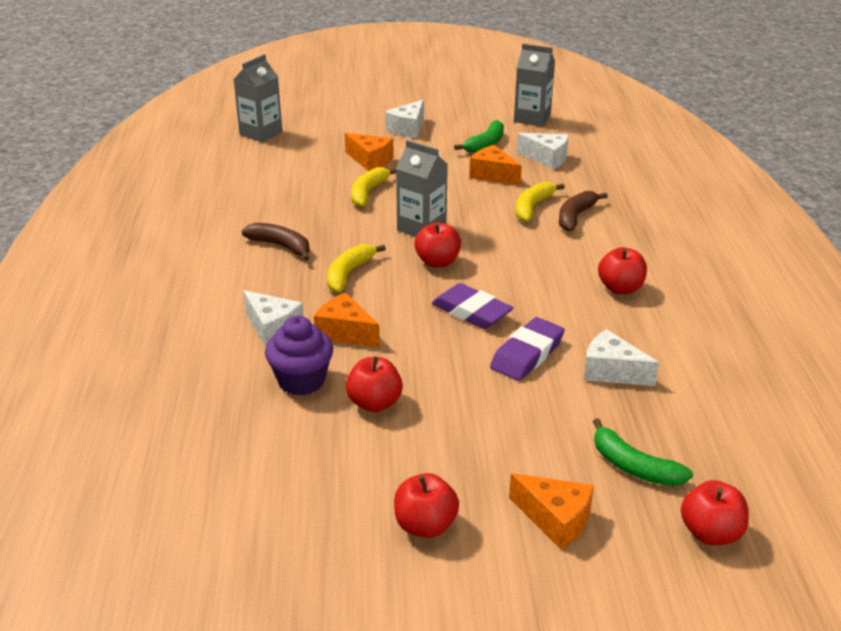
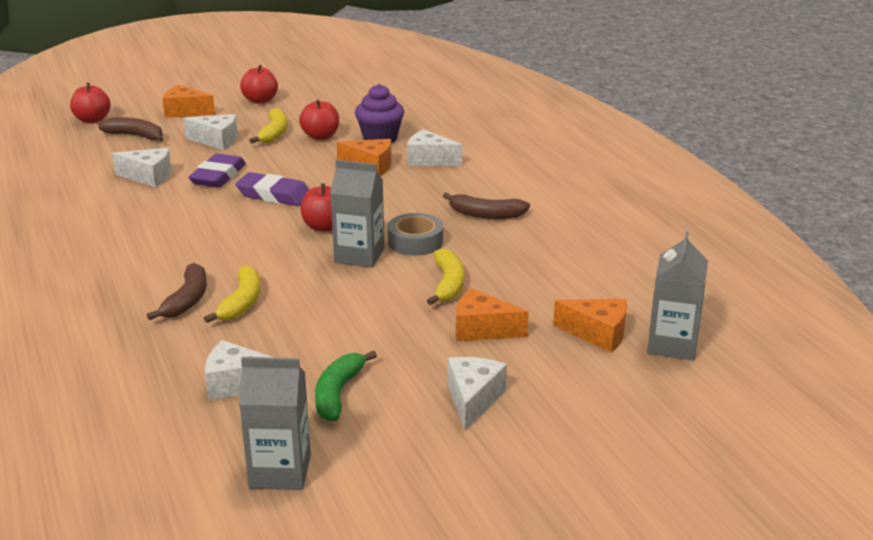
camera: 160 degrees right, 5 degrees down
(349, 273) = (401, 204): yellow banana -> yellow banana (274, 133)
(366, 232) = (415, 242): none -> grey tape
(492, 175) = (307, 339): orange cheese -> orange cheese (598, 334)
(517, 426) = (217, 141): none -> white cheese
(620, 288) = (137, 234): red apple -> none
(633, 466) = (136, 136): green banana -> brown banana

